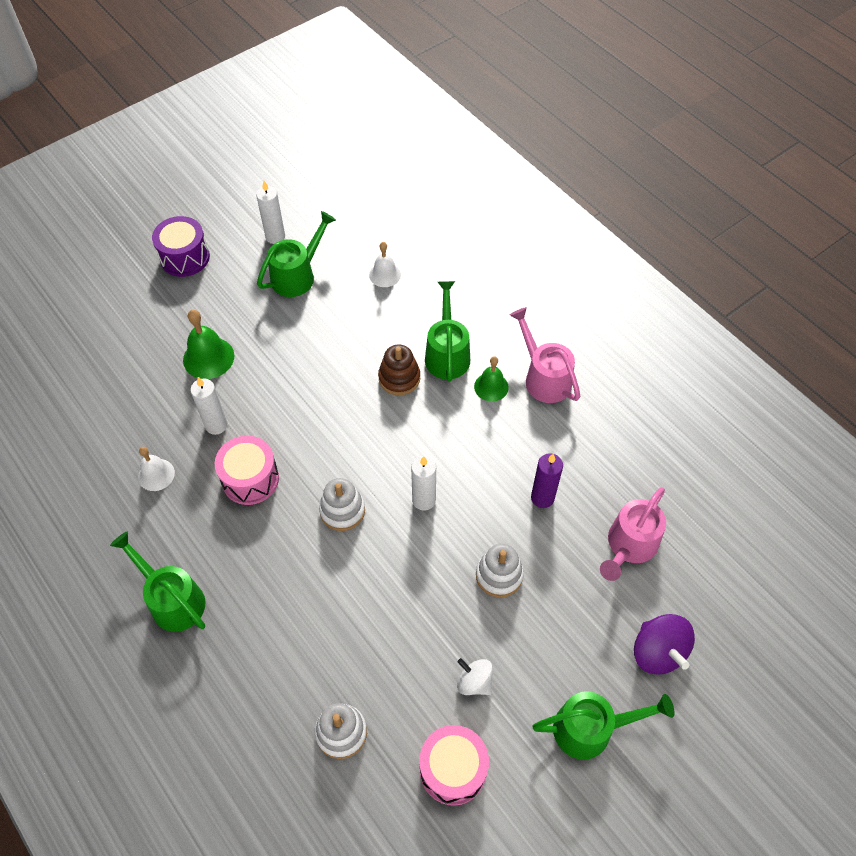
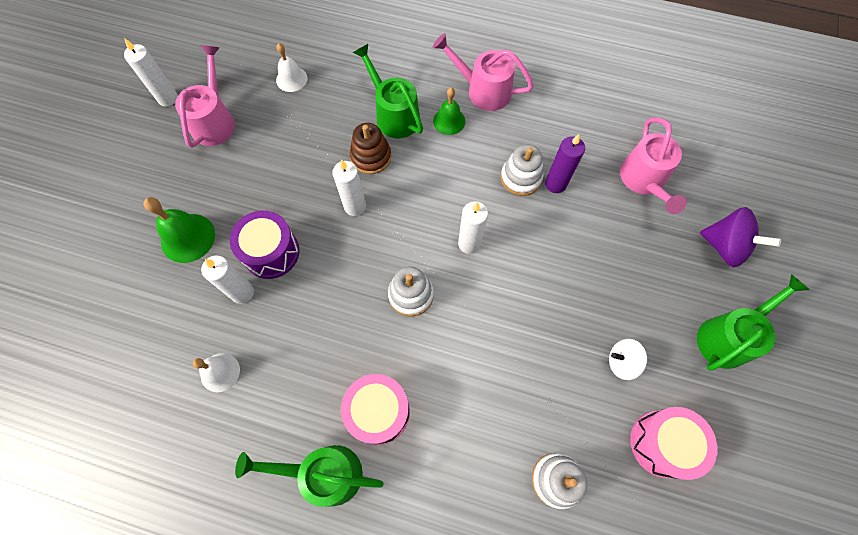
camera: 35 degrees left, 10 degrees up
(185, 257) = (94, 162): purple drum -> purple drum (271, 252)
(250, 479) = (311, 320): pink drum -> pink drum (378, 411)
(298, 275) = (215, 120): green watering can -> pink watering can
(354, 411) = (355, 206): none -> white candle
(499, 575) = (572, 265): white stacking toy -> white stacking toy (521, 178)

